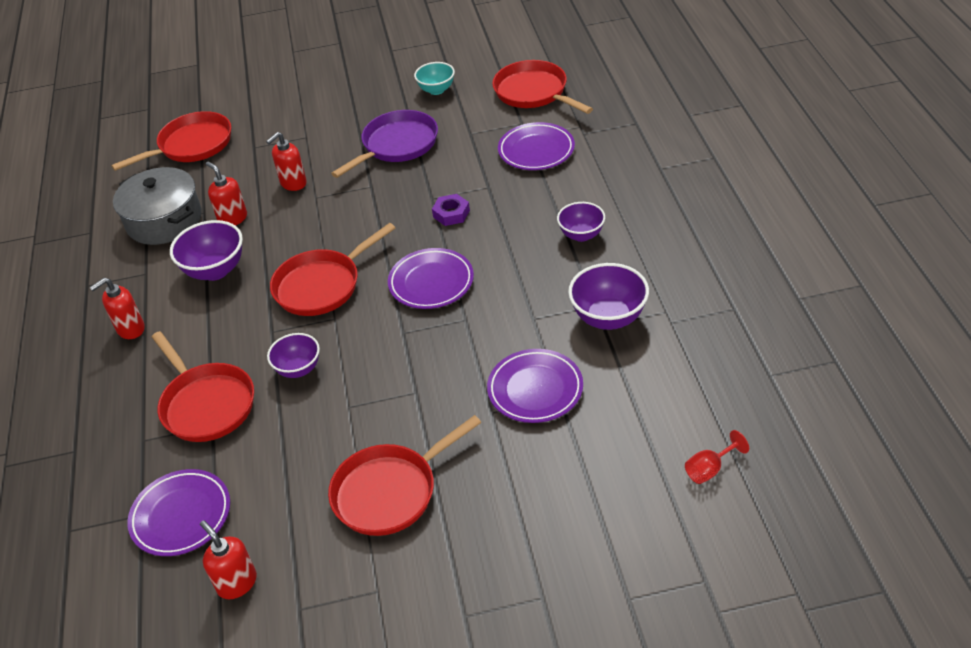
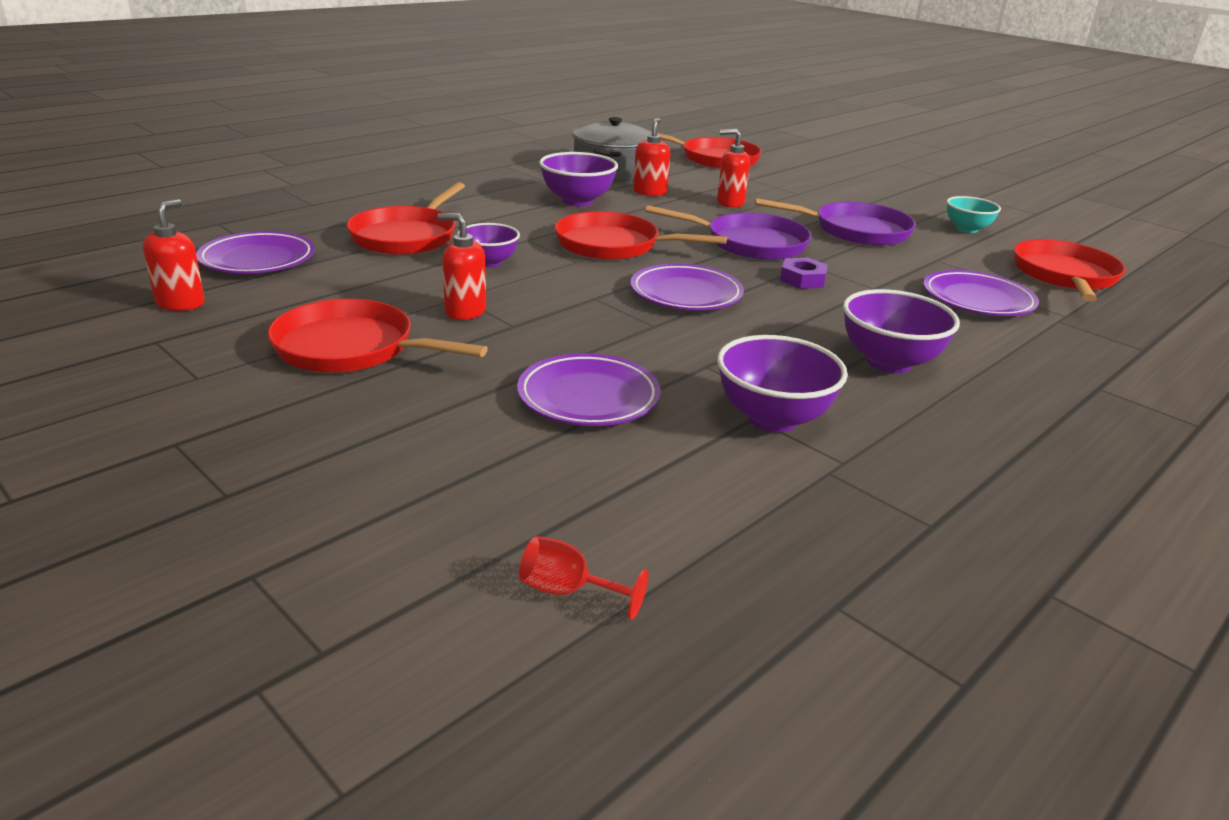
camera: 50 degrees right, 15 degrees down
(130, 329) = (470, 190): red soap dispenser -> red soap dispenser (465, 311)
(376, 210) = (750, 243): none -> purple pan
(581, 235) = (889, 362): purple bowl -> purple bowl, size x1.52

